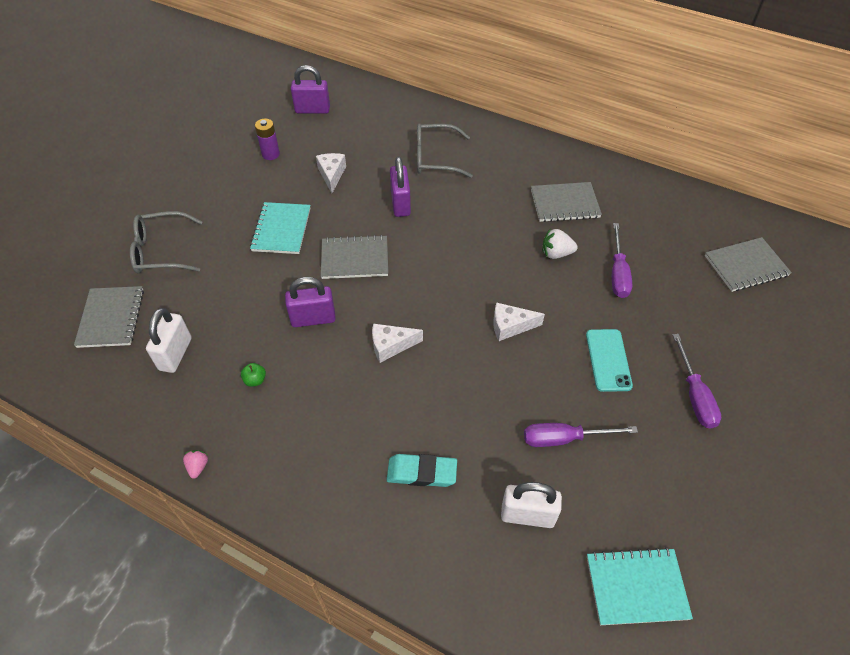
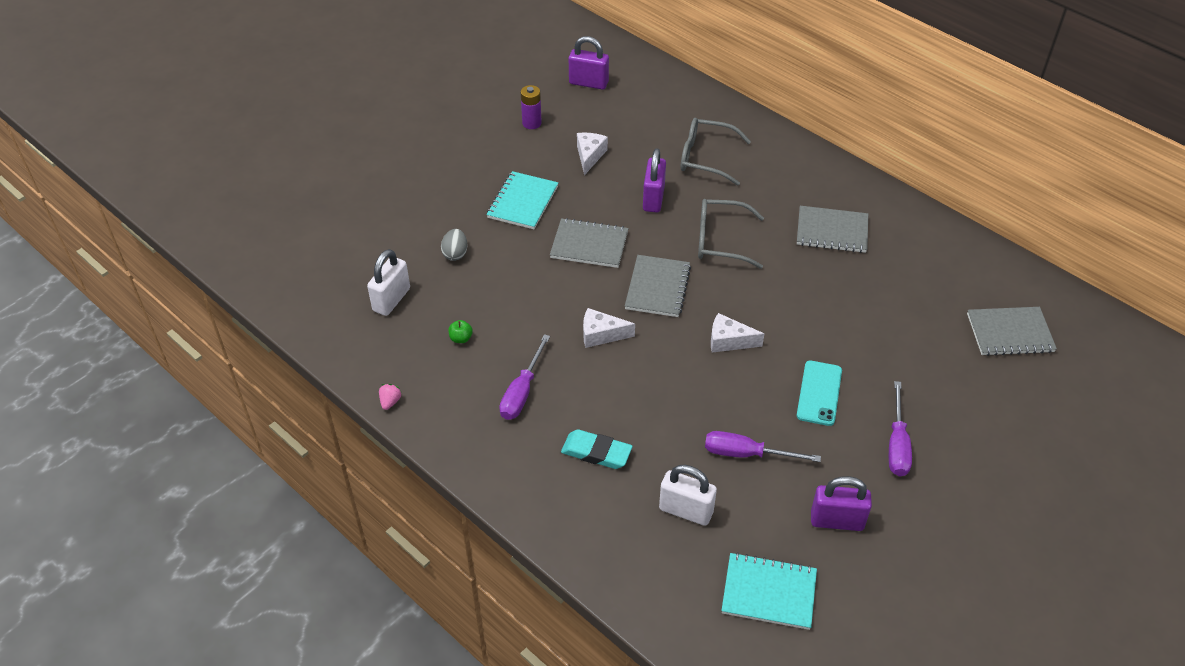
camera: 15 degrees right, 5 degrees down
(111, 318) = (338, 255): grey notebook -> grey notebook (657, 288)
(161, 251) = (399, 201): grey glasses -> grey glasses (720, 240)
(229, 293) = (455, 254): none -> grey egg
(313, 319) = (531, 294): purple padlock -> purple padlock (837, 521)
(556, 253) = (803, 280): white strawberry -> none
(618, 273) = (863, 312): purple screwdriver -> purple screwdriver (522, 392)

